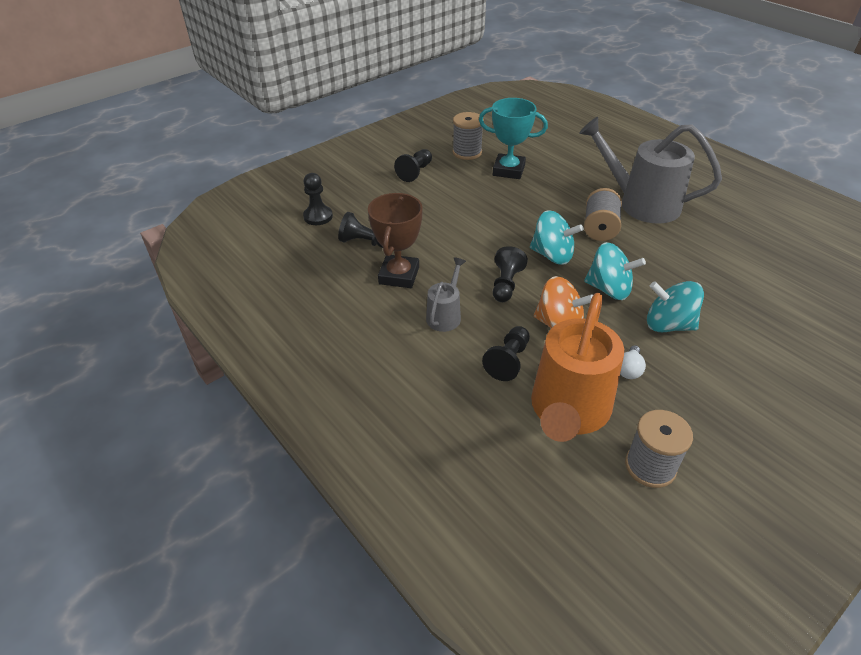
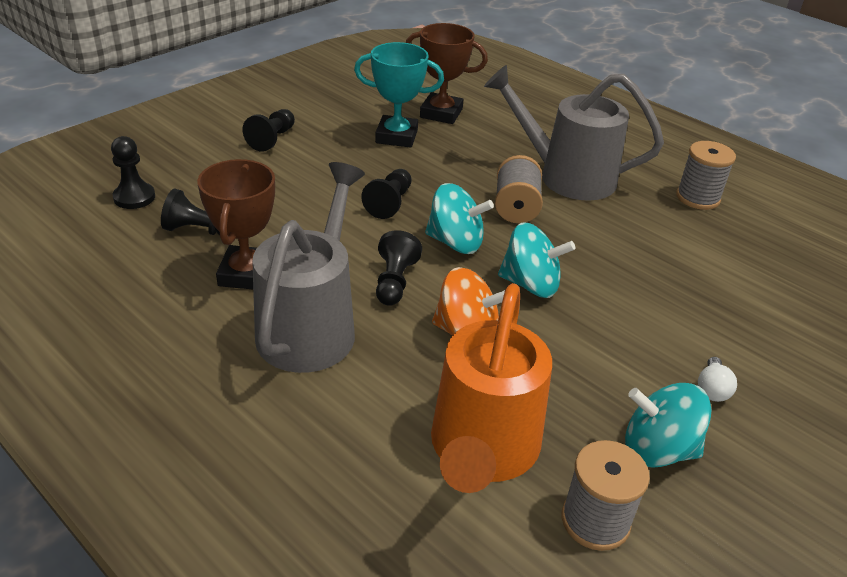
camera: 10 degrees left, 5 degrees down
(445, 315) = (311, 325): grey watering can -> grey watering can, size x2.03
(467, 152) = (342, 114): grey spool -> grey spool (697, 198)
(508, 361) = (398, 384): black pawn -> black pawn (389, 203)
(543, 151) = (441, 113): none -> brown trophy
(629, 370) = (561, 389): white light bulb -> white light bulb (712, 389)
(668, 325) = (608, 328): turquoise spinning top -> turquoise spinning top (657, 449)

